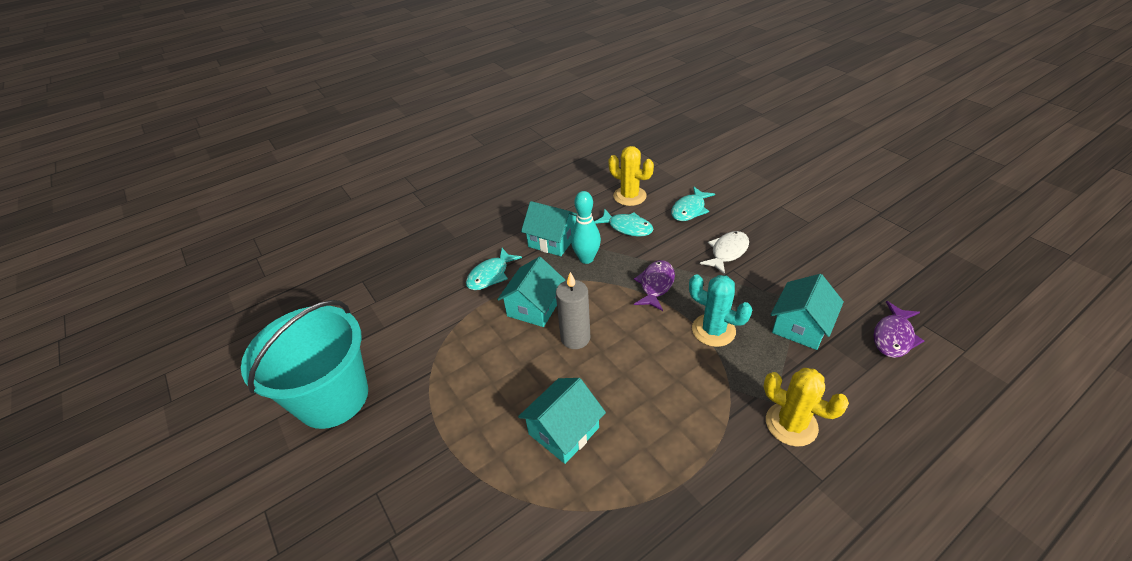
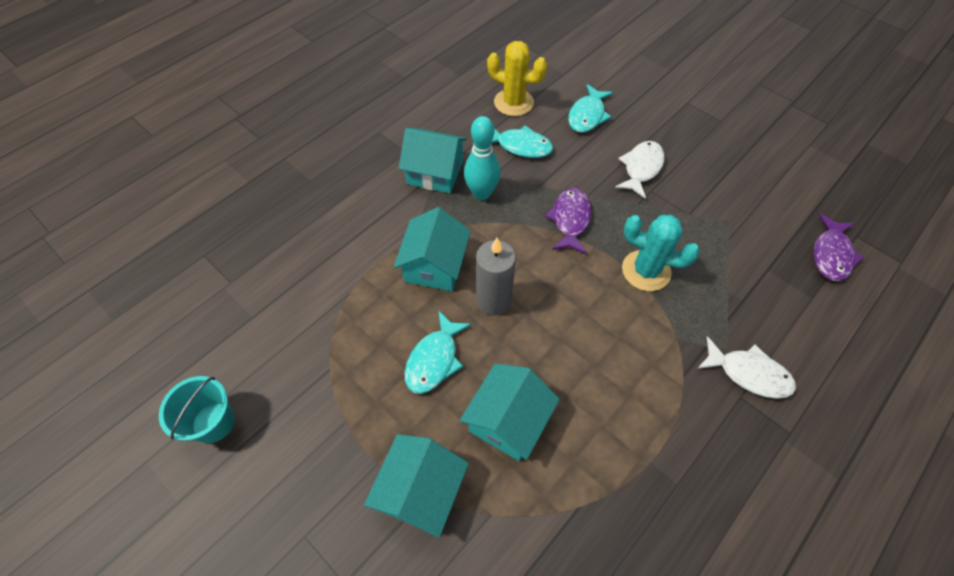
camera: 15 degrees left, 15 degrees up
(333, 398) = (213, 422): turquoise bucket -> turquoise bucket, size x0.47
(490, 275) = (370, 228): turquoise fish -> turquoise fish (434, 359)
(791, 424) = (748, 373): yellow cactus -> white fish
(800, 326) = (736, 254): turquoise house -> turquoise house (420, 491)

